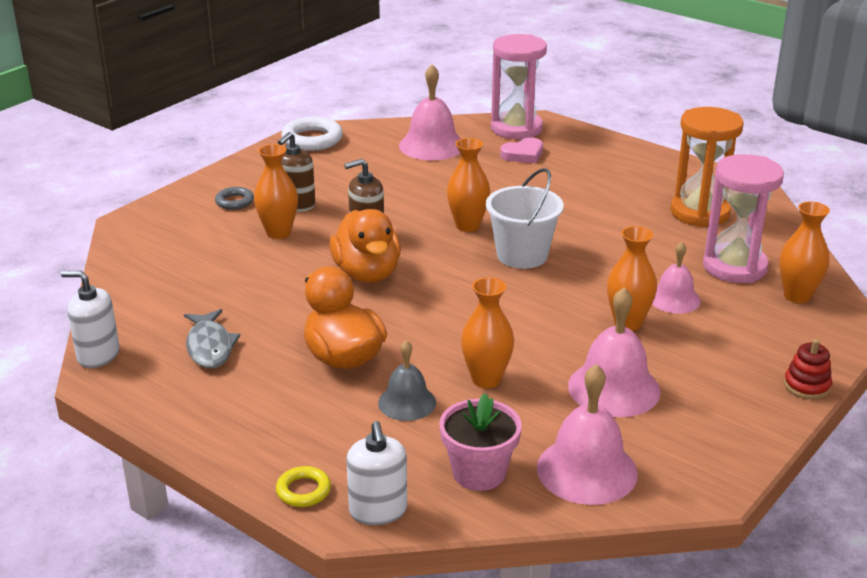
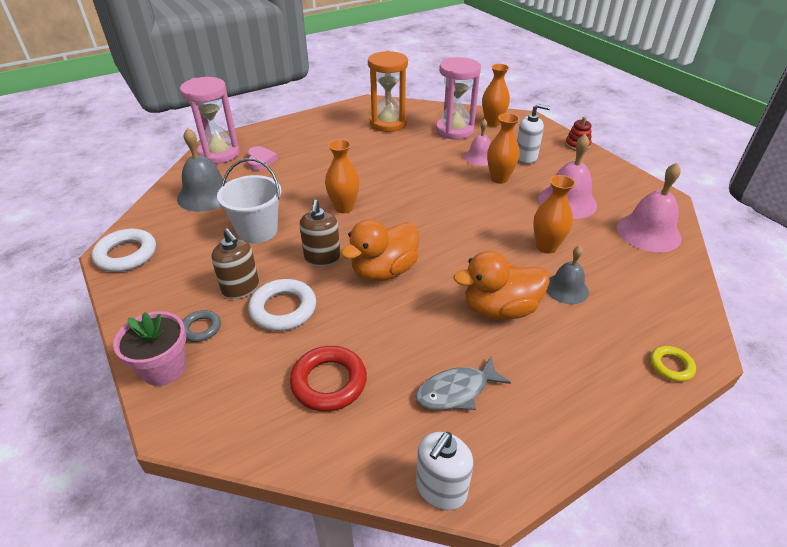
camera: 70 degrees left, 10 degrees up
(196, 277) = (329, 382): none -> red ring
(210, 347) = (456, 391): grey fish -> grey fish turned 150 degrees clockwise
(278, 233) = (283, 309): orange vase -> white ring
(367, 274) = (384, 271): orange duck -> orange duck turned 135 degrees clockwise
(378, 510) = (692, 330): white soap dispenser -> white soap dispenser (525, 157)
(432, 145) = (206, 195): pink bell -> grey bell
(479, 472) = (650, 274): pink flower pot -> pink flower pot (164, 368)
(522, 255) = (399, 195): white bucket -> white bucket (257, 230)

